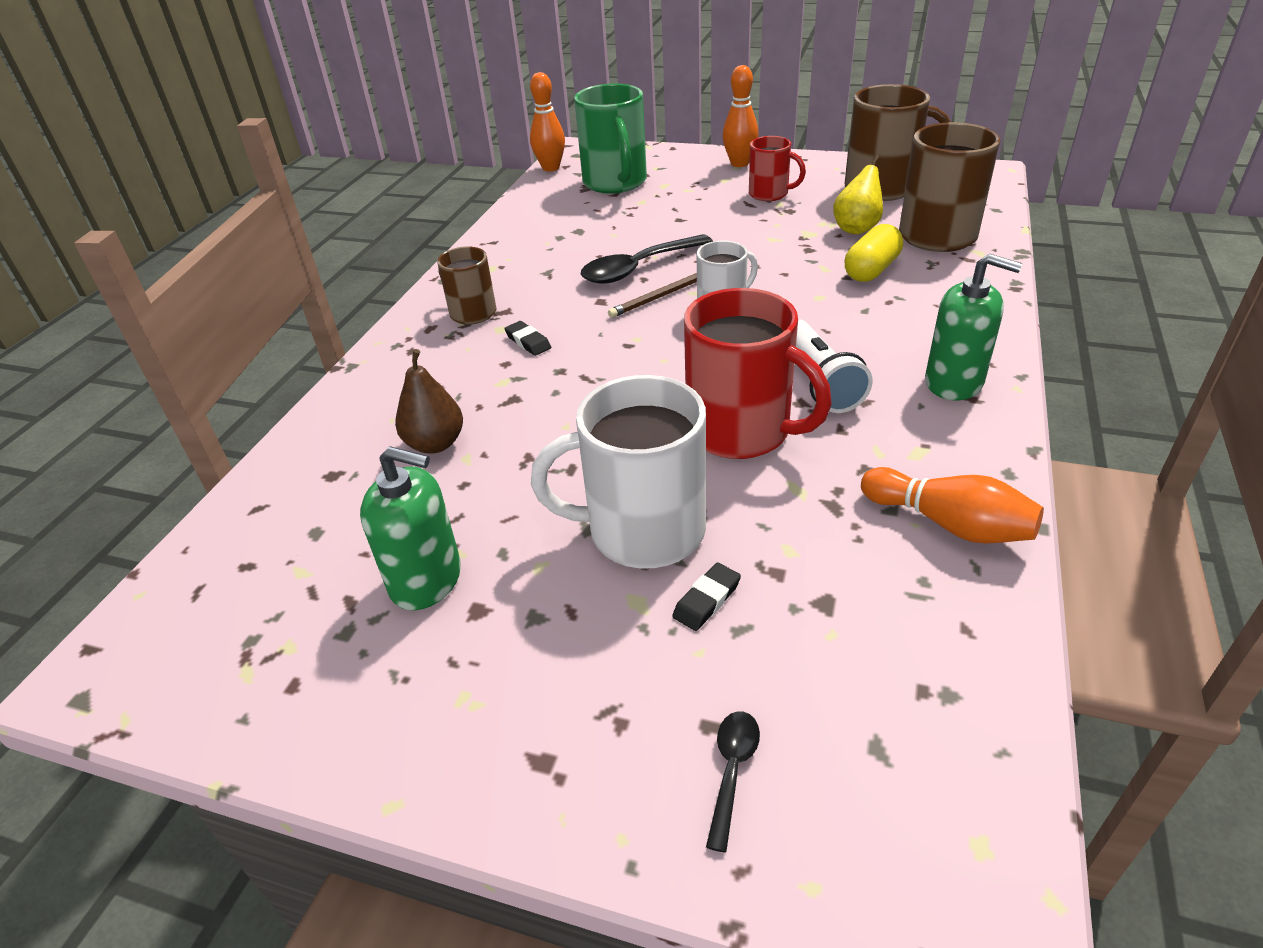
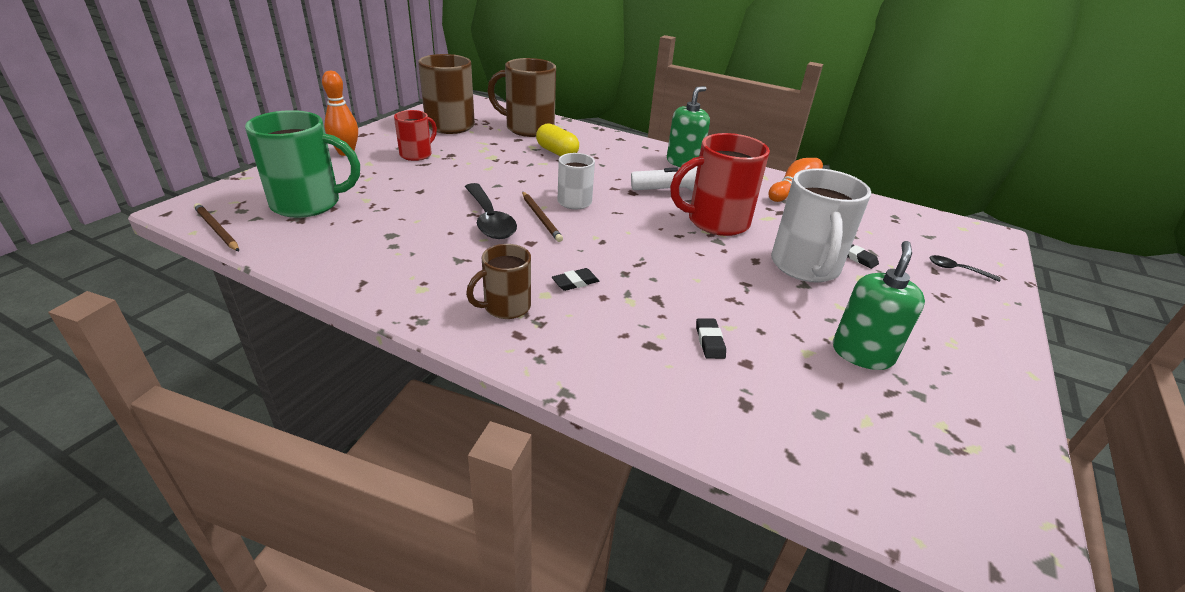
camera: 85 degrees left, 5 degrees down
(435, 444) = (709, 341): brown pear -> black eraser
(551, 168) = (216, 229): orange bowling pin -> brown pencil
(741, 432) = (716, 222): red mug -> red mug turned 150 degrees counterclockwise
(856, 228) = (500, 143): yellow pear -> none

